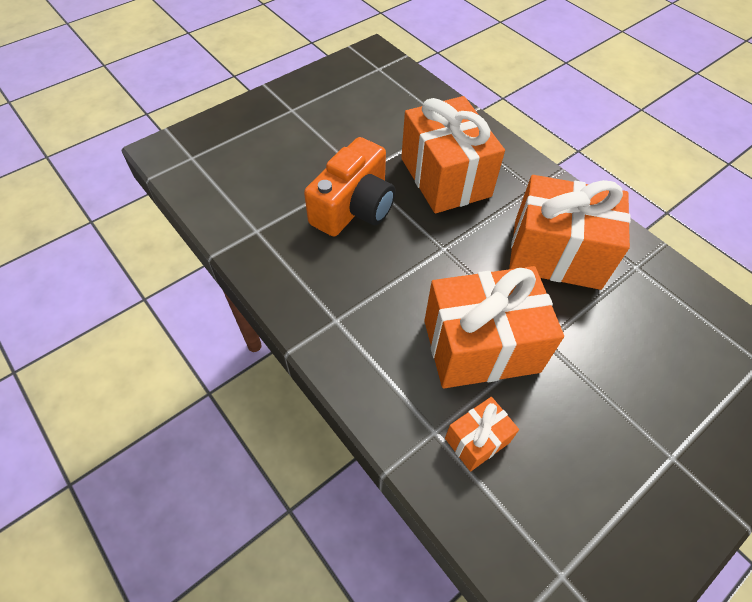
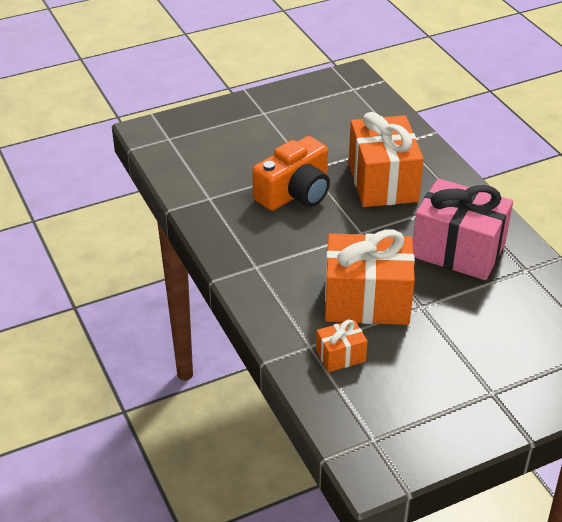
camera: 15 degrees right, 15 degrees down
(556, 254) = (458, 250): orange gift -> pink gift

